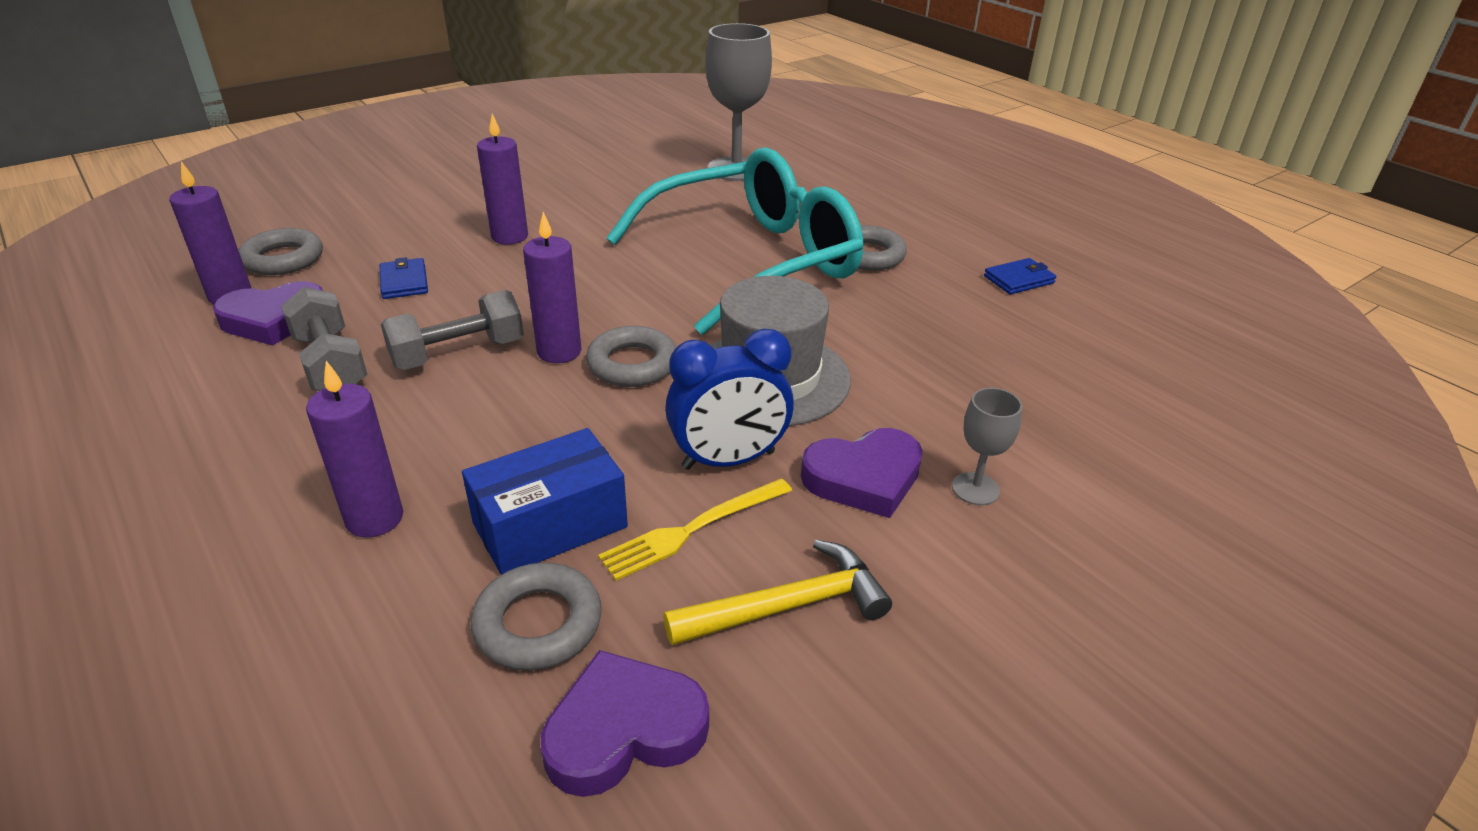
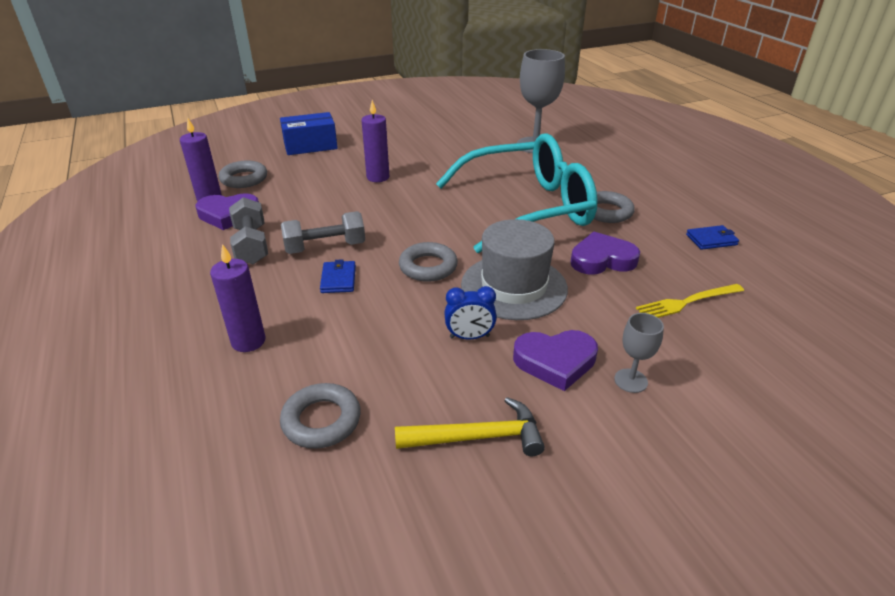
camera: 15 degrees right, 0 degrees up
(404, 282) = (307, 199): blue wallet -> blue wallet (338, 279)
(550, 525) = (347, 361): blue box -> blue box (310, 146)
(559, 351) = (385, 253): purple candle -> none
(624, 730) = (352, 495): purple heart -> purple heart (602, 259)
(692, 529) = (433, 378): yellow fork -> yellow fork (687, 302)
(728, 460) = (469, 337): blue clock -> blue clock, size x0.64

